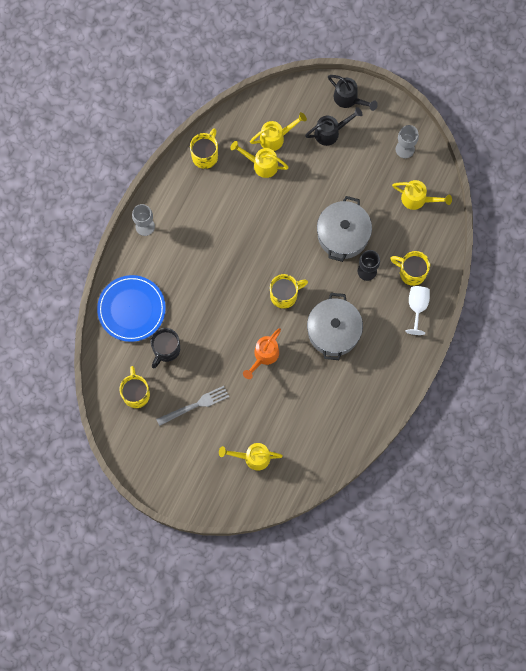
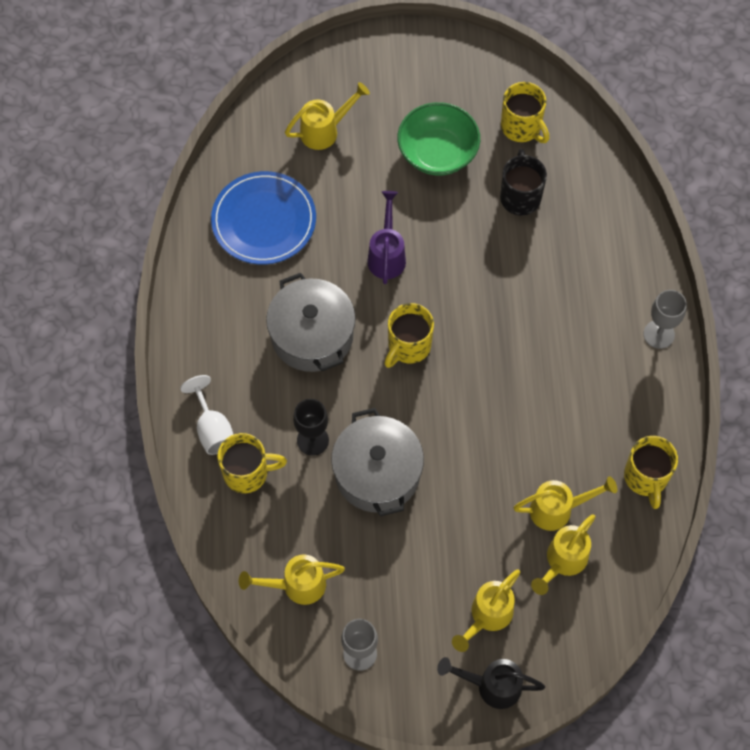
camera: 150 degrees right, 10 degrees down
(131, 309) = (599, 221): blue plate -> blue plate (264, 220)
(195, 405) = (437, 152): grey fork -> green bowl
(263, 356) = (387, 254): orange watering can -> purple watering can
(331, 132) = (487, 617): black watering can -> yellow watering can

